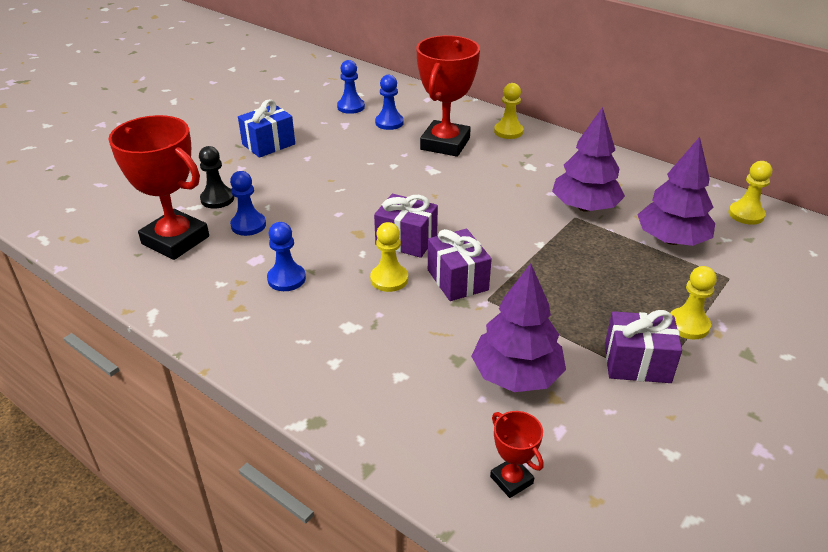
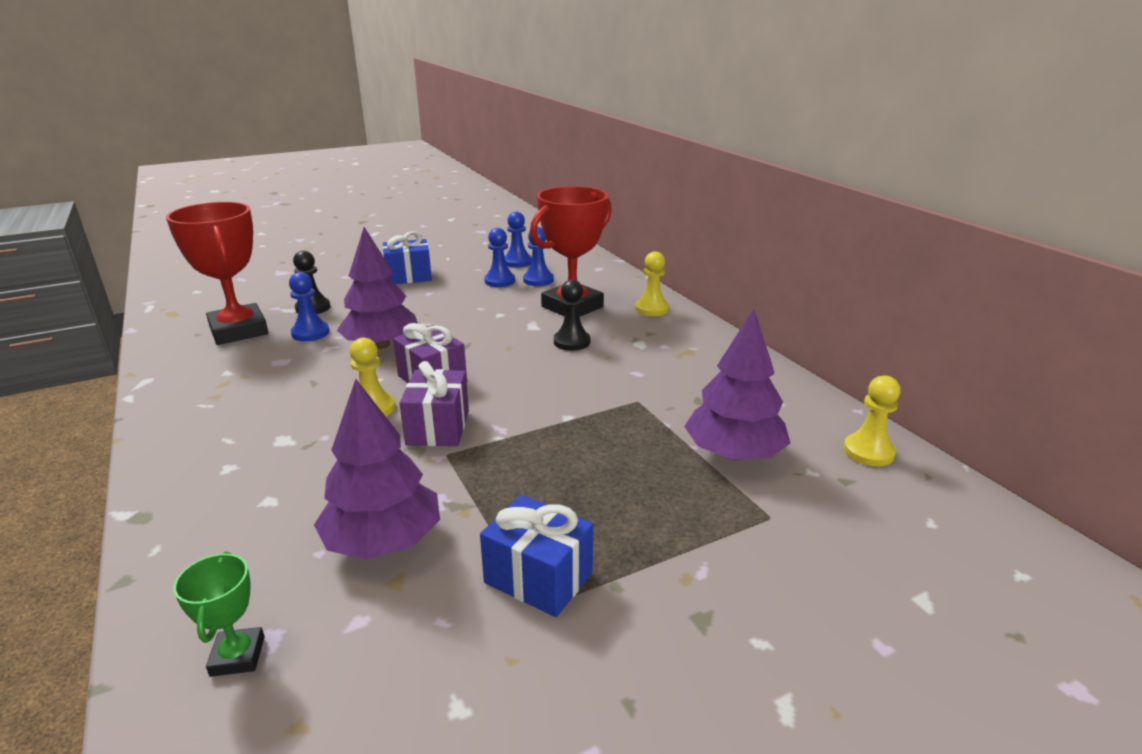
camera: 25 degrees right, 10 degrees down
(286, 279) = (284, 383): blue pawn -> blue pawn (499, 281)
(478, 178) = (572, 342): none -> black pawn
(511, 480) = (237, 656): red trophy -> green trophy
(585, 207) = (660, 394): purple tree -> purple tree (381, 345)
(637, 363) = (538, 577): purple gift -> blue gift
(688, 325) = (654, 555): yellow pawn -> none

